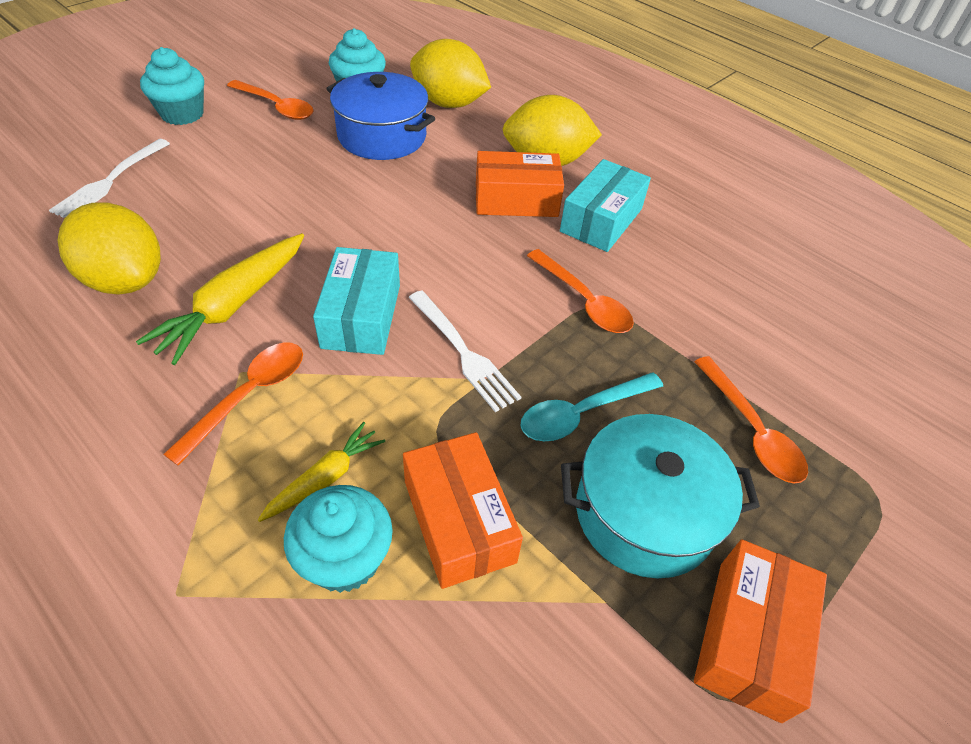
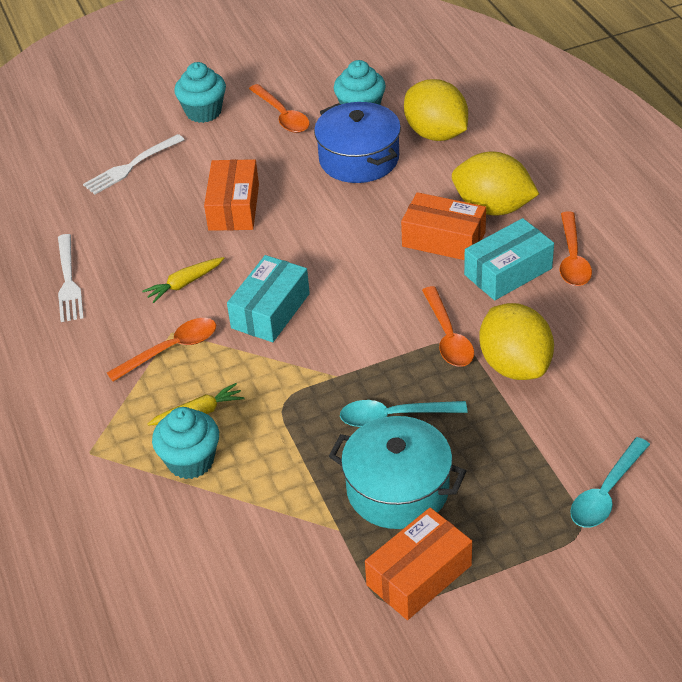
camera: 30 degrees right, 5 degrees down
(126, 280) = (119, 249): yellow lemon -> yellow lemon (515, 365)
(234, 305) = (184, 284): yellow carrot -> yellow carrot, size x0.58
(458, 521) = (270, 460): orange box -> orange box (233, 207)
(463, 352) = (331, 354): white fork -> white fork (68, 281)
(752, 431) = (517, 460): orange spoon -> orange spoon (572, 259)
(869, 444) = (606, 493): none -> turquoise spoon

